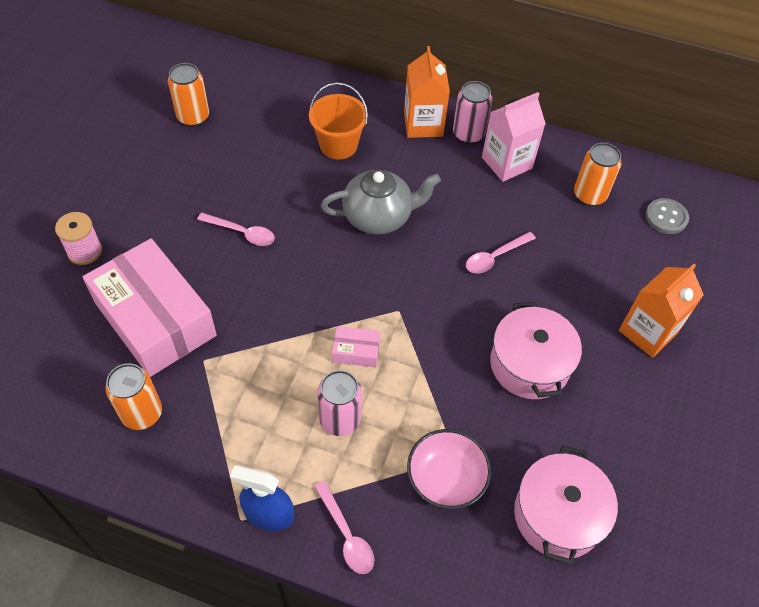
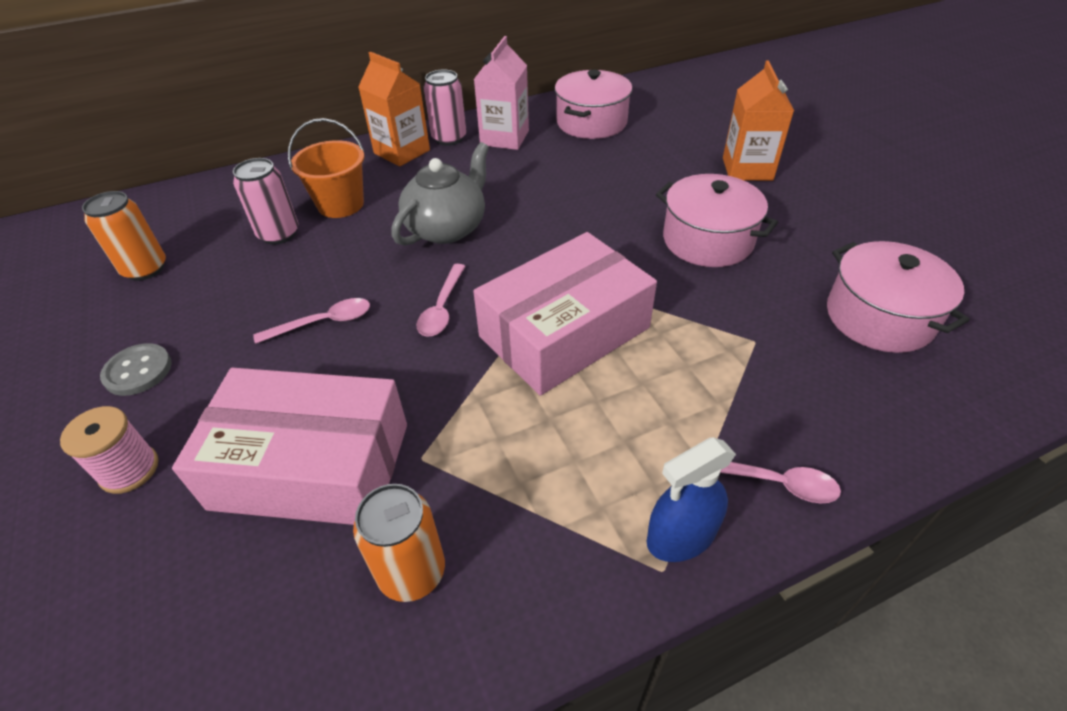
camera: 40 degrees left, 10 degrees down
(340, 419) = (627, 394): pink can -> pink can (279, 234)
(356, 351) = (564, 332): pink box -> pink box, size x2.50
(446, 479) = (774, 363): pink bowl -> none
(495, 257) = (581, 195): pink spoon -> pink spoon (442, 308)
(589, 195) = (591, 122): orange can -> pink pot
(666, 217) = (658, 106): grey button -> grey button (138, 371)

